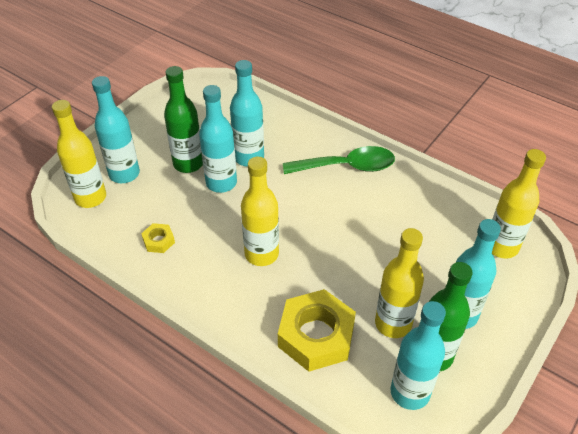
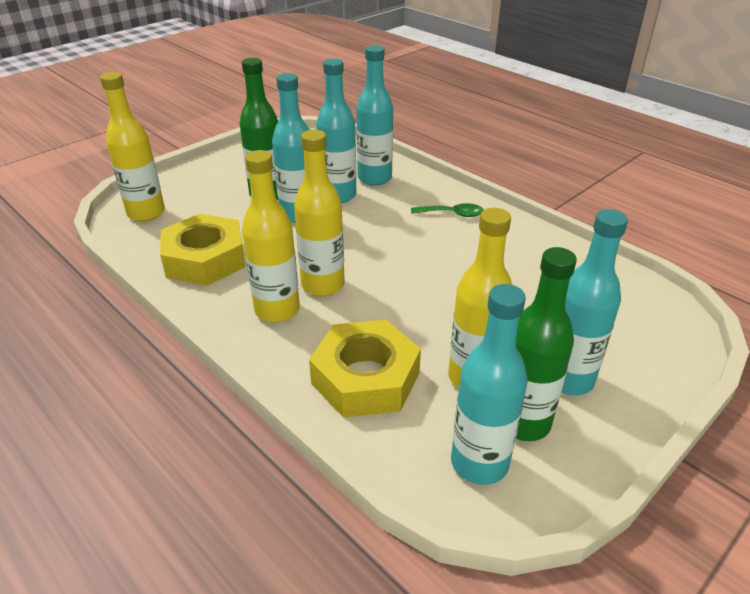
camera: 10 degrees right, 10 degrees down
(124, 174) = (192, 196): turquoise bottle -> turquoise bottle (374, 178)
(158, 241) = (205, 259): yellow nut -> yellow nut, size x2.20
(347, 166) = (452, 214): green spoon -> green spoon, size x0.53
(501, 246) = (638, 312): yellow bottle -> yellow bottle (277, 310)

